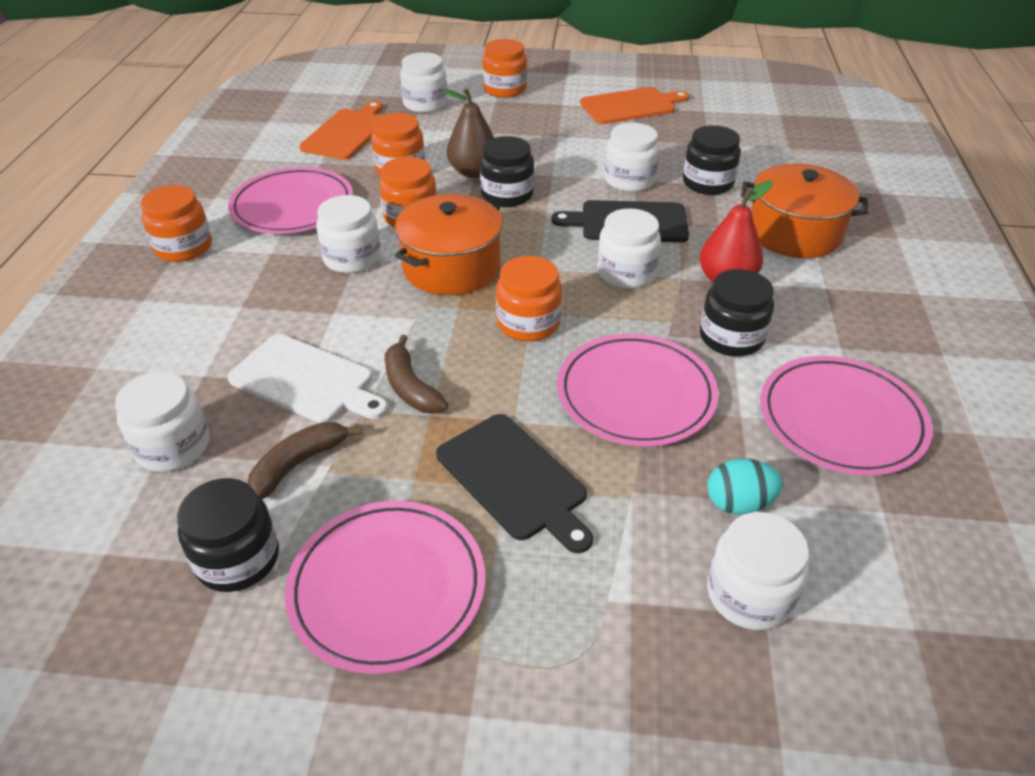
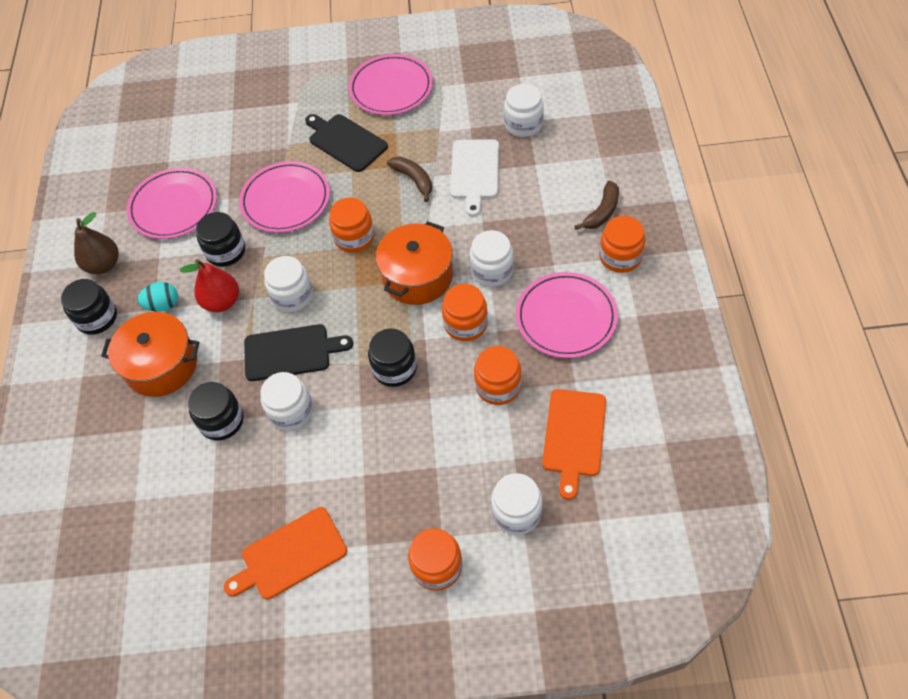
camera: 175 degrees right, 15 degrees up
(238, 559) = (460, 86): black jar -> black jar (97, 318)
(298, 464) = (455, 128): brown banana -> brown banana (602, 212)
(306, 380) = (475, 172): white cutting board -> white cutting board turned 105 degrees counterclockwise
(473, 172) = (431, 395): brown pear -> brown pear (103, 265)
(738, 503) = (236, 151): turquoise egg -> turquoise egg (163, 305)
(749, 594) = (238, 115): white jar -> none

